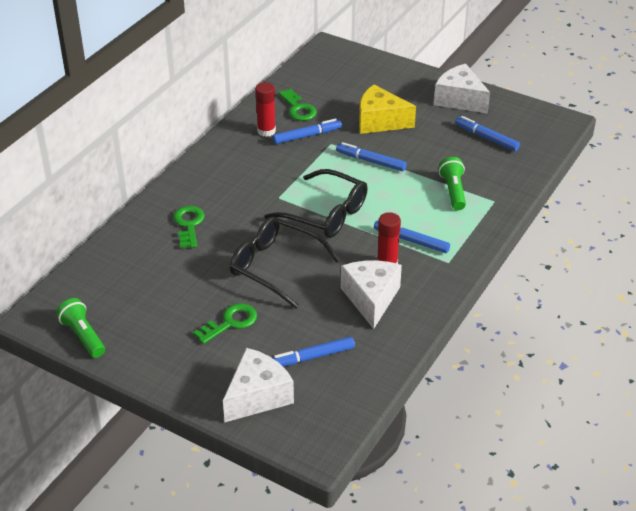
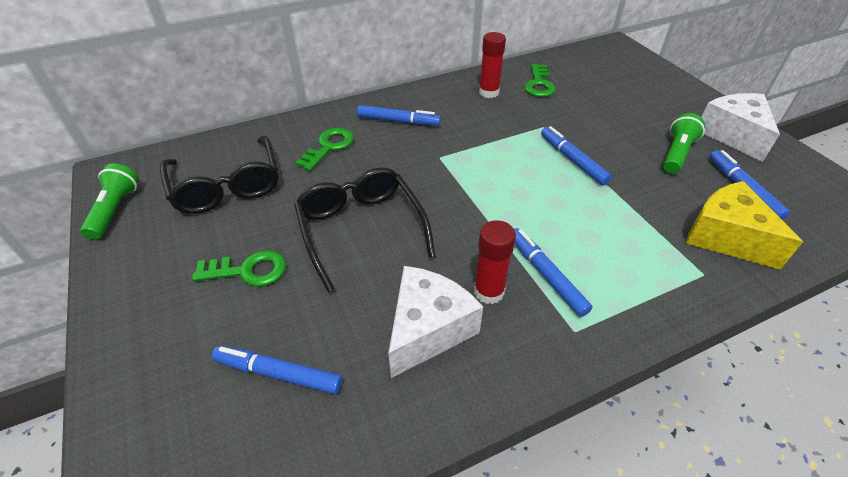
camera: 35 degrees right, 5 degrees up
(257, 396) = (163, 391): white cheese -> none
(307, 136) = (525, 110): blue marker -> blue marker (398, 121)
(325, 214) = (471, 195): black glasses -> black glasses (227, 185)
(380, 121) = (617, 124): yellow cheese -> yellow cheese (725, 237)
(453, 191) = (651, 236): green flashlight -> green flashlight (676, 154)

